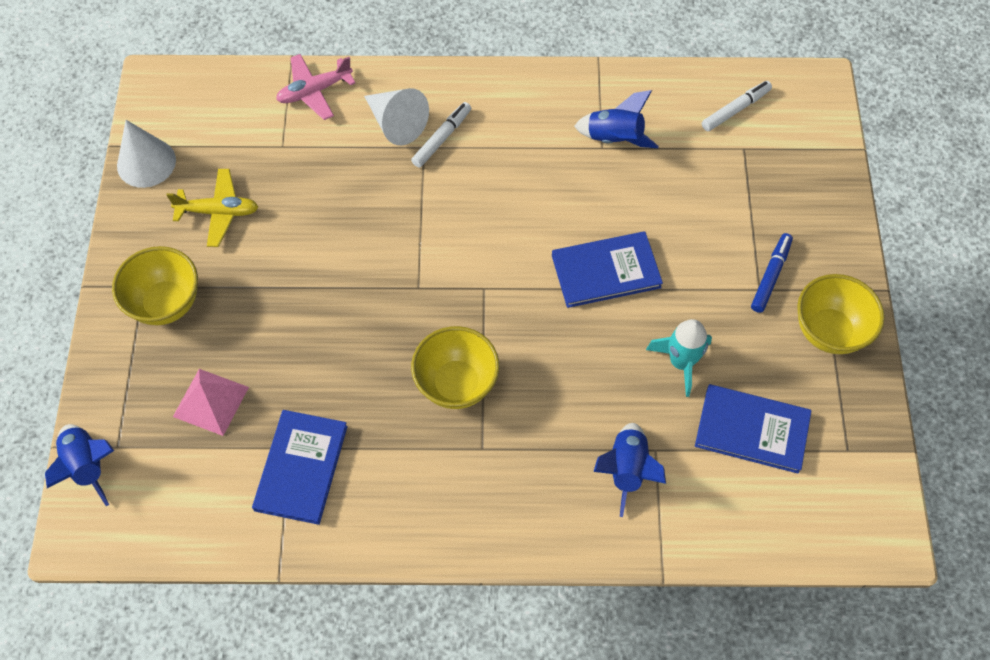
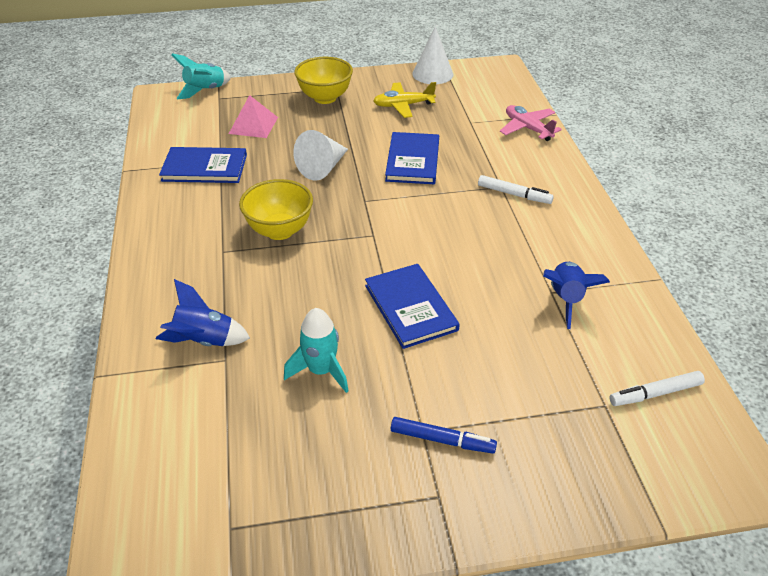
camera: 80 degrees right, 20 degrees down
(88, 466) = (205, 90): blue rocket -> turquoise rocket
(218, 212) = (403, 105): yellow plane -> yellow plane turned 90 degrees clockwise
(396, 123) = (517, 170): white cone -> white cone (323, 167)
(735, 109) = (655, 393): white marker -> white marker turned 120 degrees clockwise
(752, 430) = (250, 434): blue book -> blue book (412, 160)
(829, 331) = (382, 502): yellow bowl -> none

